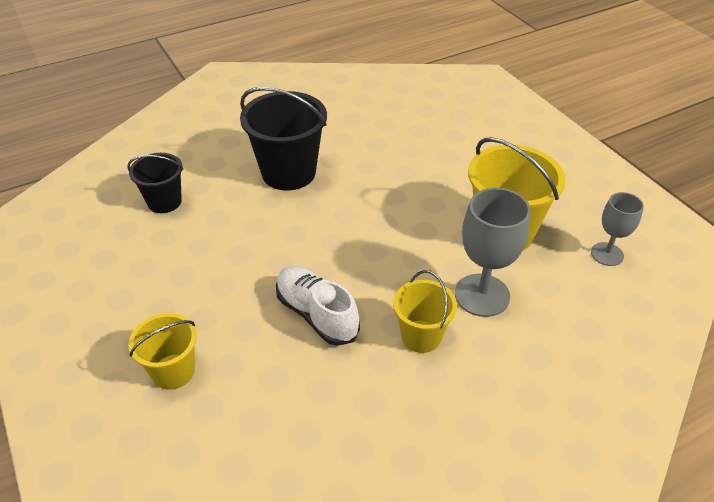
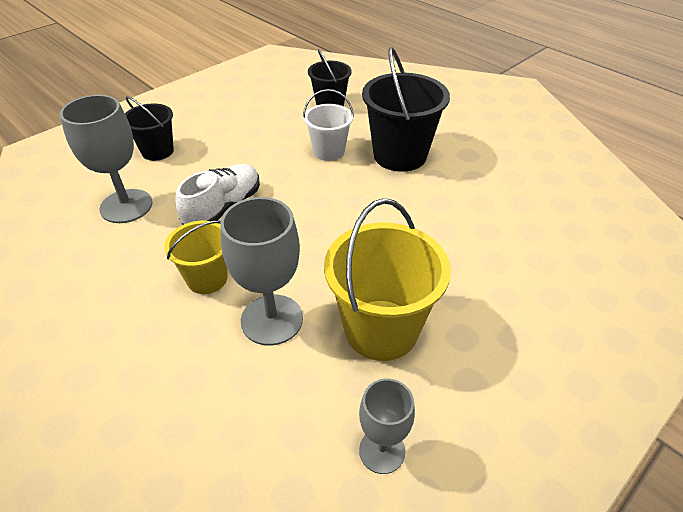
camera: 75 degrees right, 0 degrees up
(173, 371) = (157, 151): yellow bucket -> black bucket
(256, 219) = (329, 151): none -> white bucket
(277, 406) = (126, 206): none -> grey goblet

